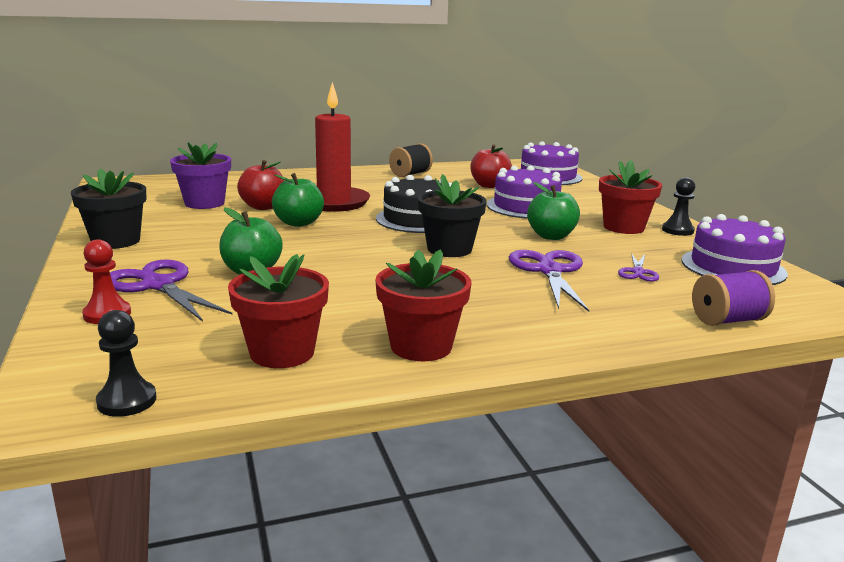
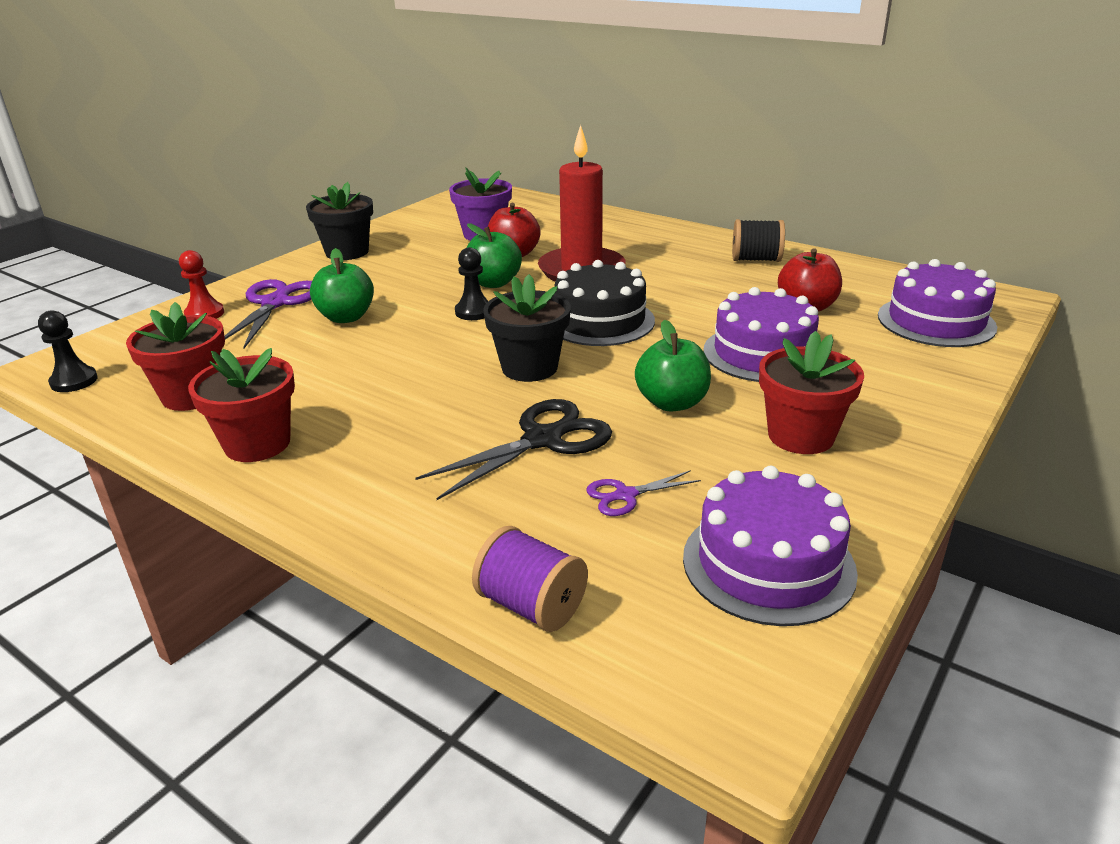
camera: 55 degrees right, 10 degrees up
(549, 271) = (543, 440): purple scissors -> black scissors
(677, 230) = (868, 478): black pawn -> black pawn (474, 312)

